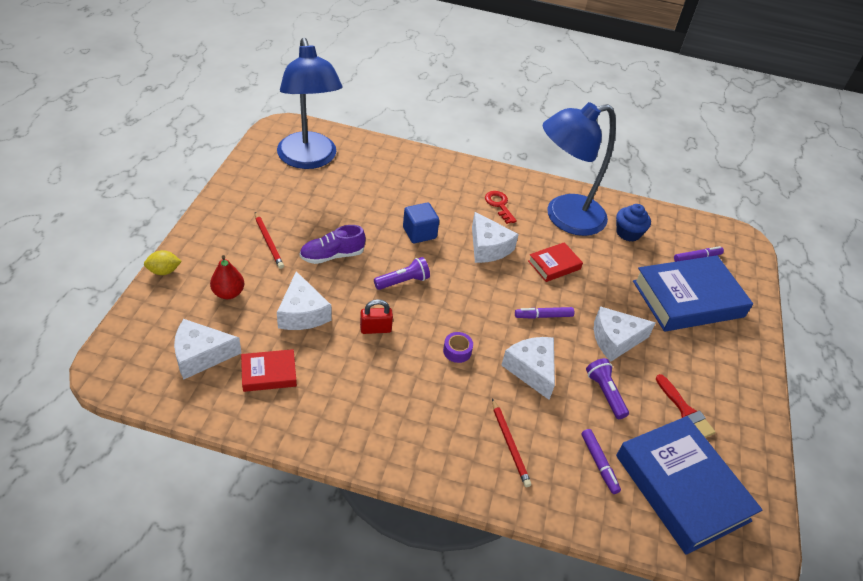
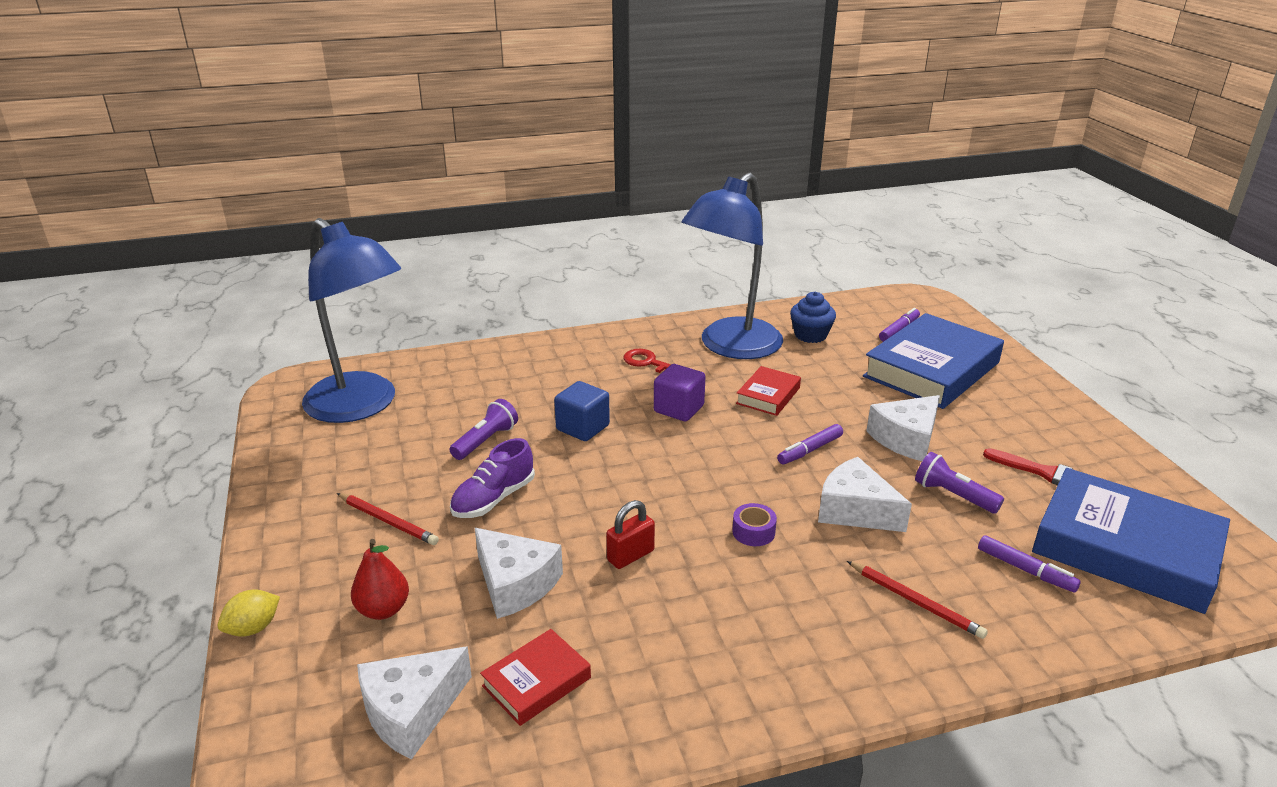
camera: 25 degrees left, 15 degrees down
(403, 281) = (613, 487): purple flashlight -> purple flashlight (486, 441)
(488, 247) = (679, 409): white cheese -> purple cube

